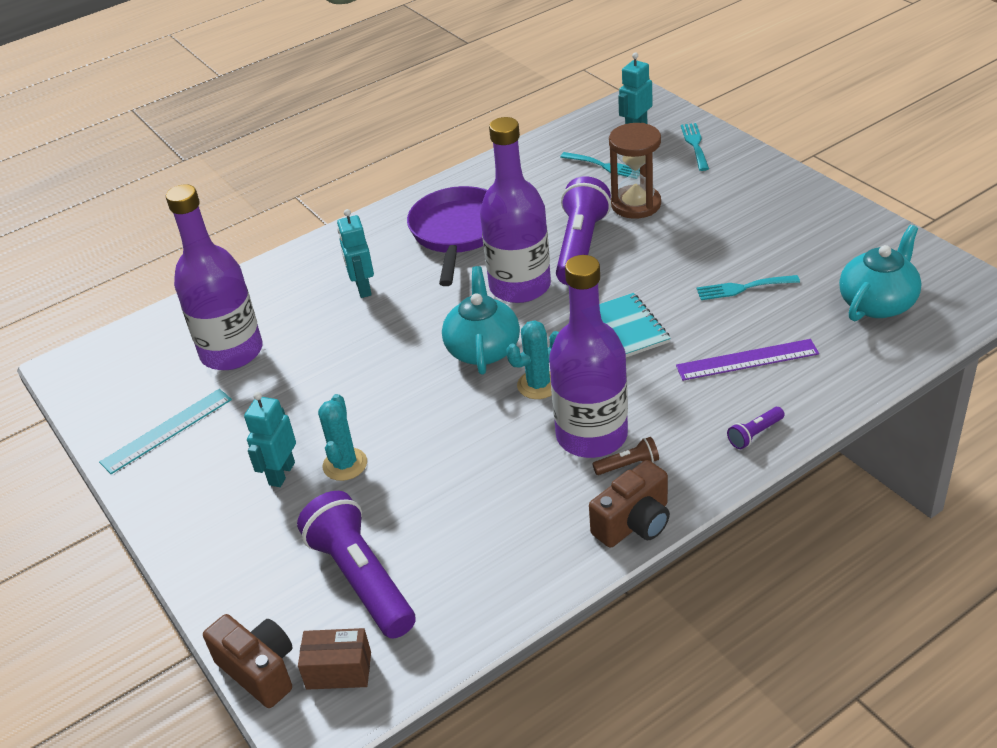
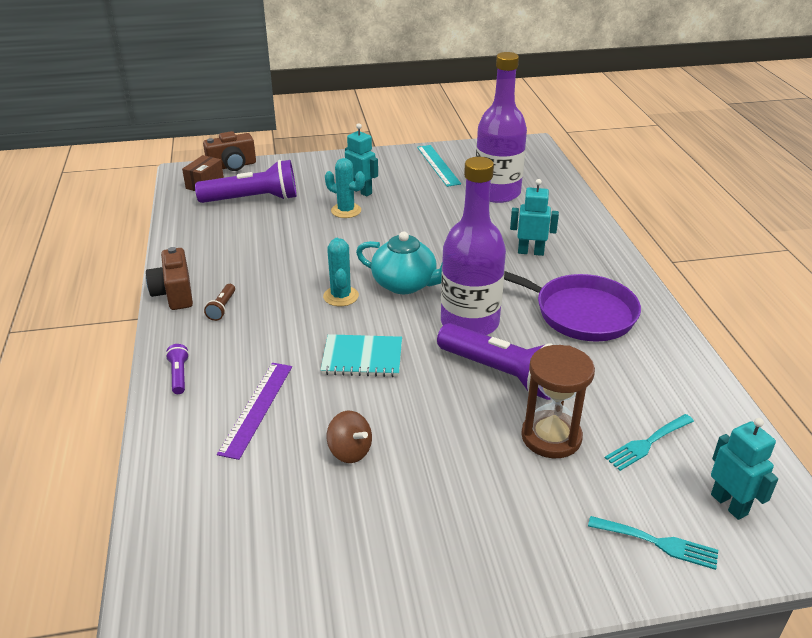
camera: 110 degrees right, 5 degrees down
(591, 435) = (266, 302): purple bottle -> none
(743, 288) = (350, 451): turquoise fork -> brown spinning top
(878, 303) = (236, 539): turquoise teapot -> none

